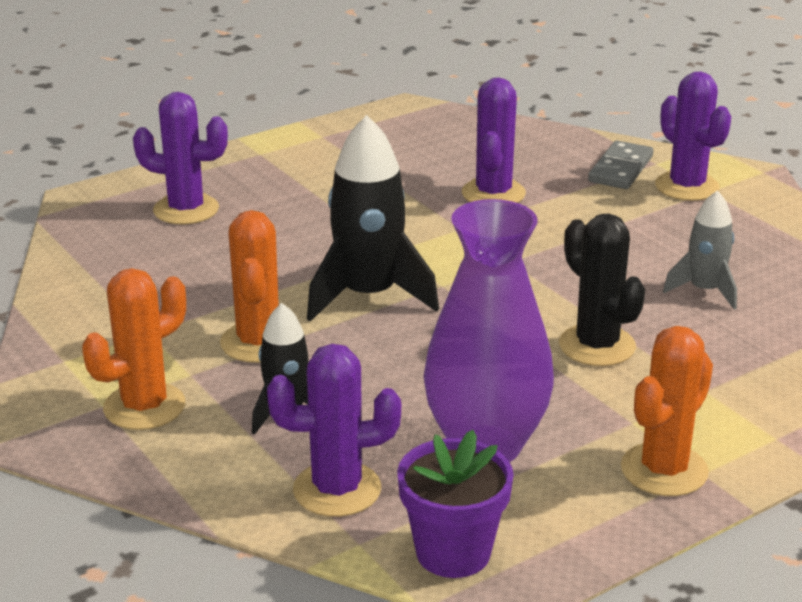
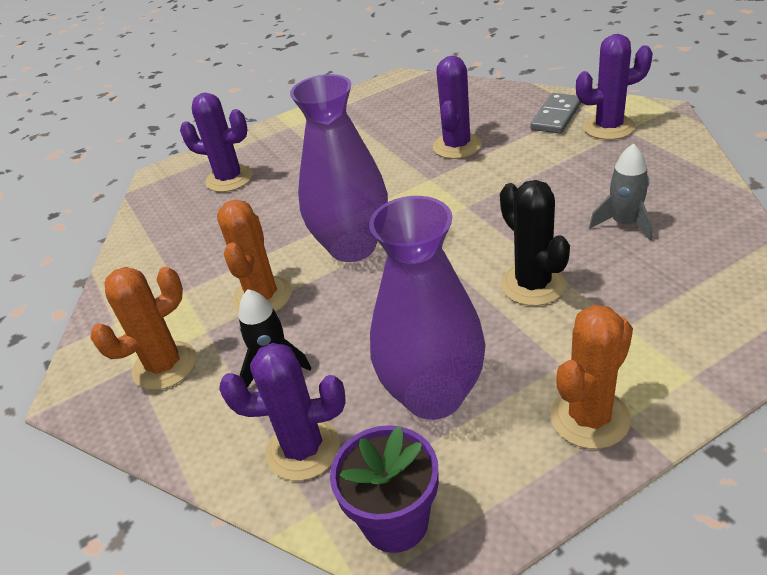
camera: 10 degrees right, 10 degrees up
(368, 296) = (353, 247): black rocket -> purple vase
(687, 187) = (608, 127): purple cactus -> purple cactus turned 75 degrees counterclockwise

